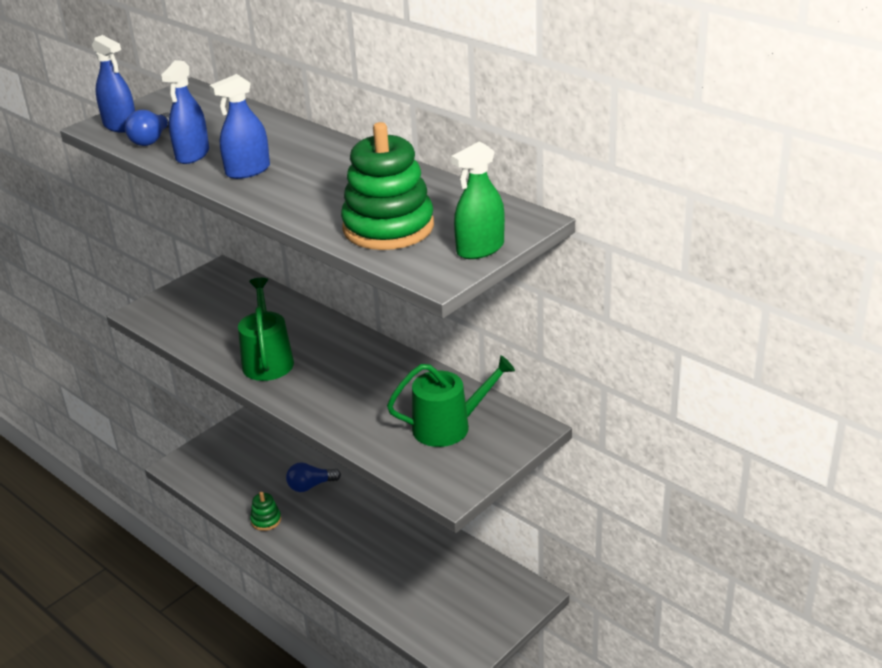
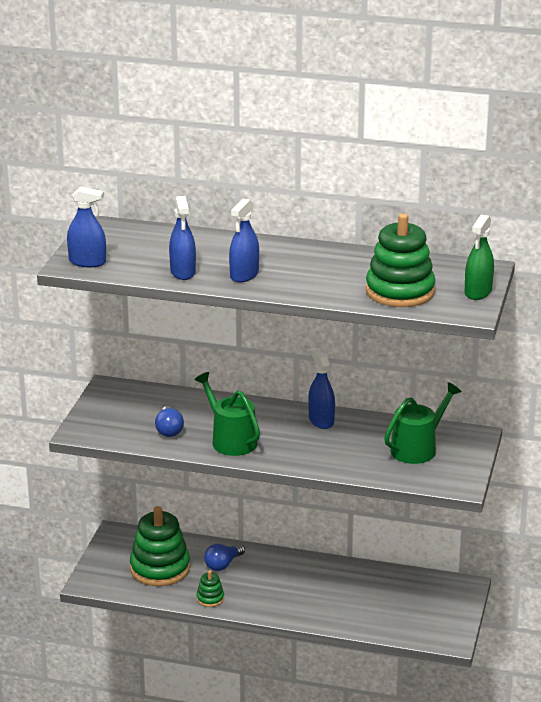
camera: 30 degrees left, 5 degrees down
(152, 139) = (131, 267): blue light bulb -> blue light bulb (169, 430)
(250, 471) = (160, 568): none -> green stacking toy
(380, 362) = (321, 420): none -> blue spray bottle

